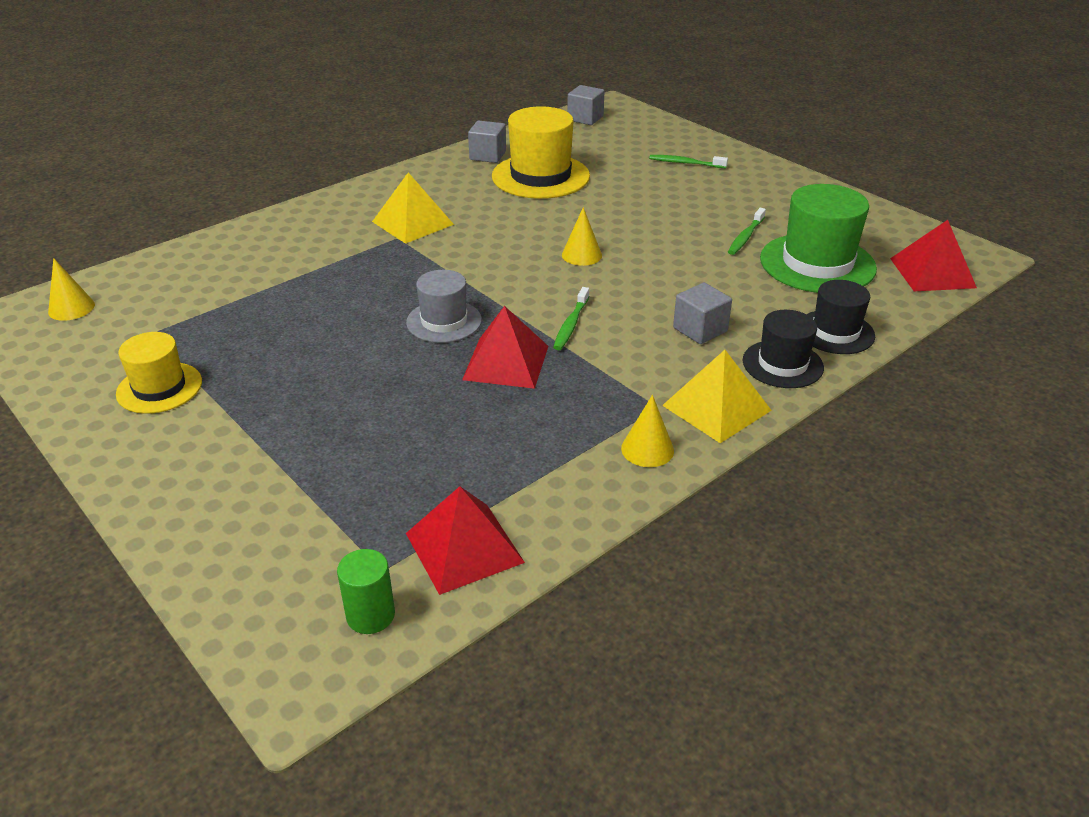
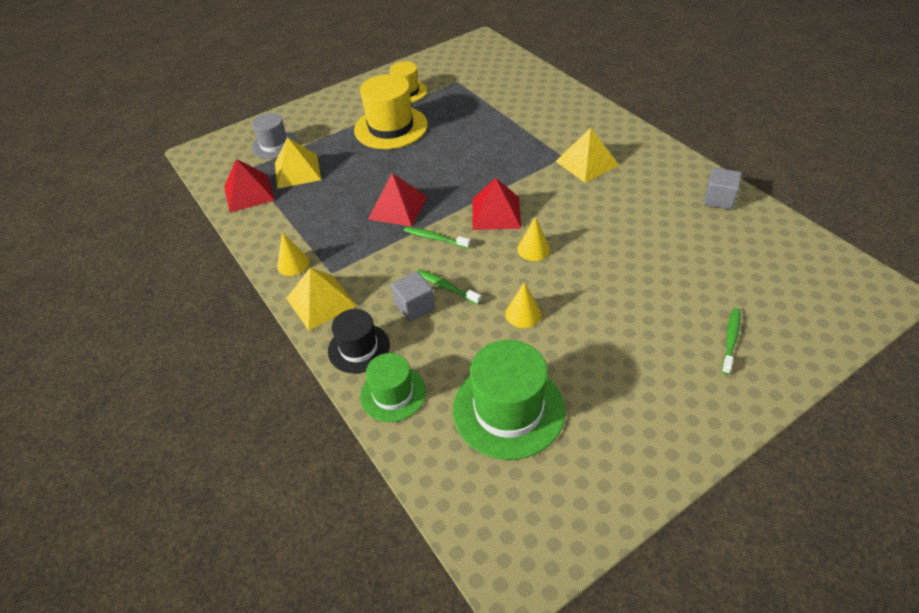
camera: 100 degrees right, 10 degrees up
(71, 308) = (486, 55): yellow cone -> yellow cone (523, 314)
(370, 615) = (222, 167): green cylinder -> none
(399, 491) = (297, 171): none -> yellow pyramid
(444, 321) = (449, 181): grey hat -> grey hat (274, 145)
(540, 176) = (679, 231): yellow hat -> yellow hat (391, 127)
(585, 118) = (835, 269): grey cube -> none
(745, 237) = (563, 362): green toothbrush -> green toothbrush (446, 287)
(835, 332) = (393, 394): black hat -> green hat
(932, 273) = (481, 511): red pyramid -> red pyramid (496, 213)

